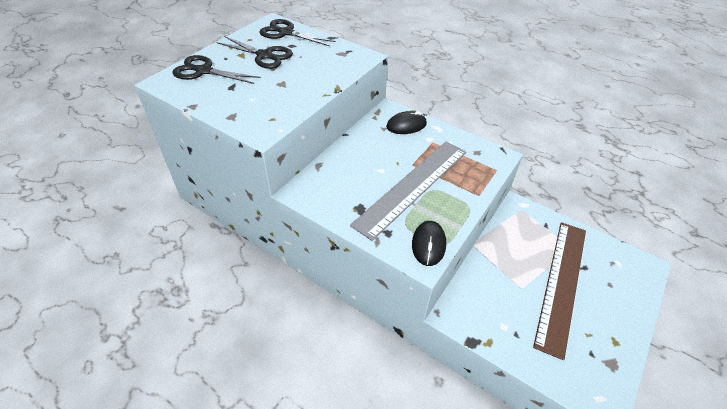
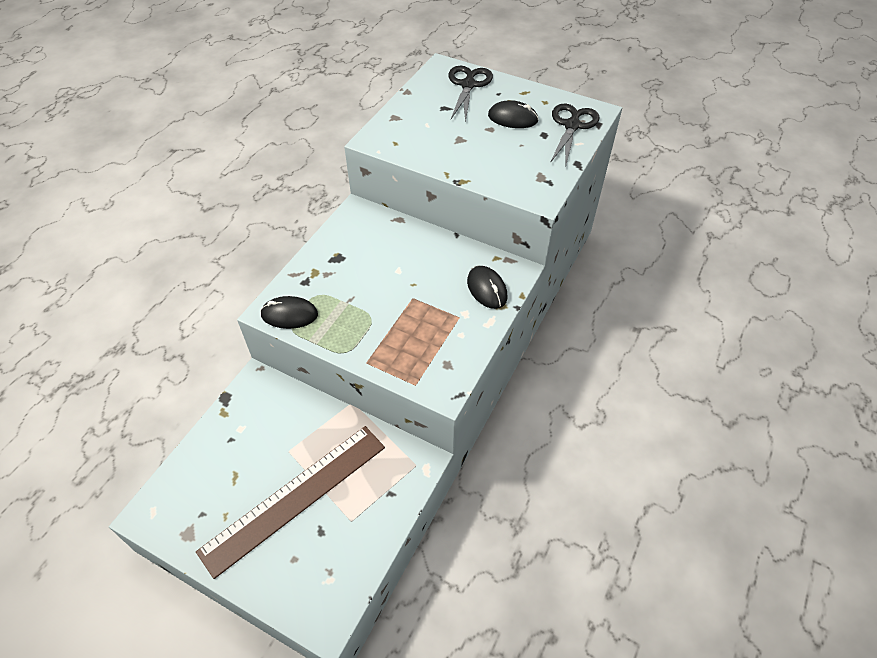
camera: 85 degrees right, 5 degrees up
(264, 55) = (512, 118): black scissors -> black mouse
(412, 186) = (374, 299): grey ruler -> none
(561, 283) = (295, 497): brown ruler -> brown ruler turned 60 degrees counterclockwise

